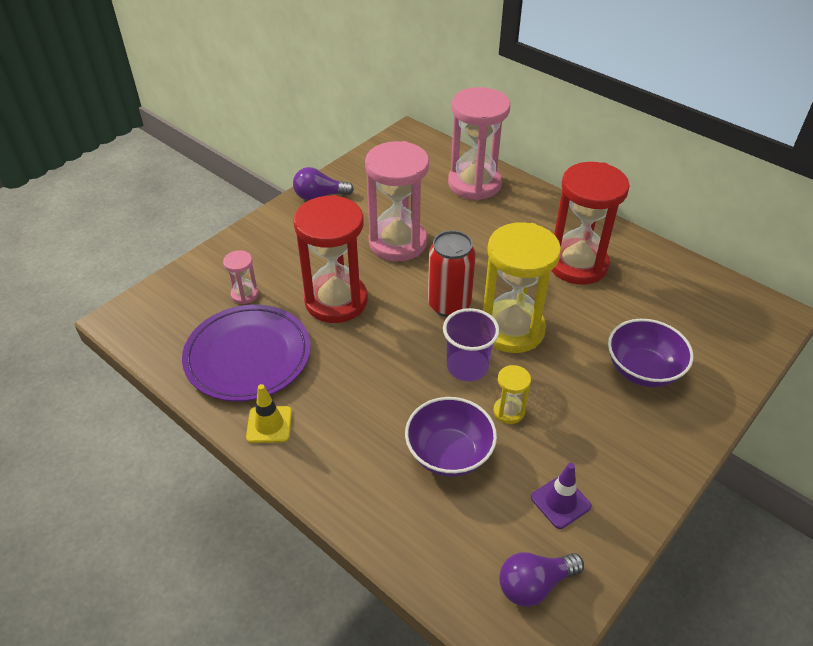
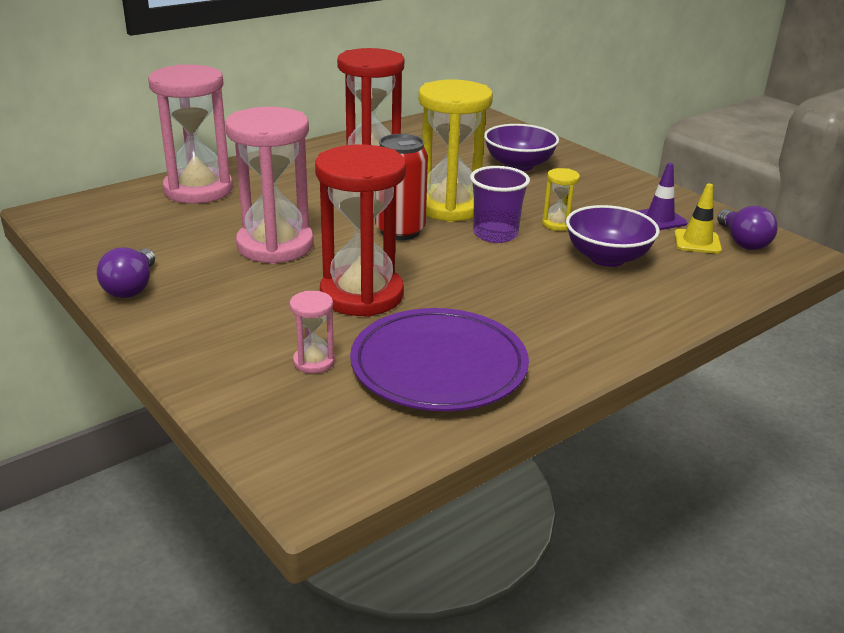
camera: 80 degrees left, 15 degrees down
(269, 424) = (559, 356): yellow traffic cone -> yellow traffic cone (697, 242)

